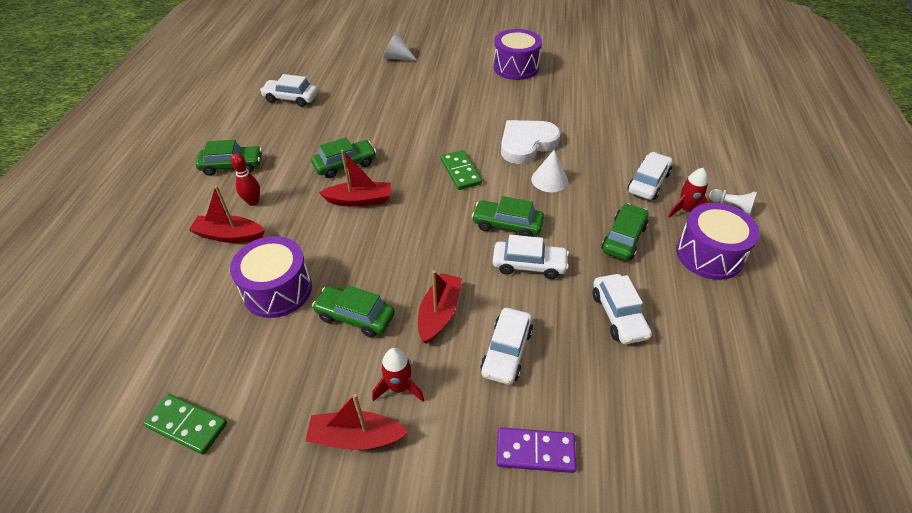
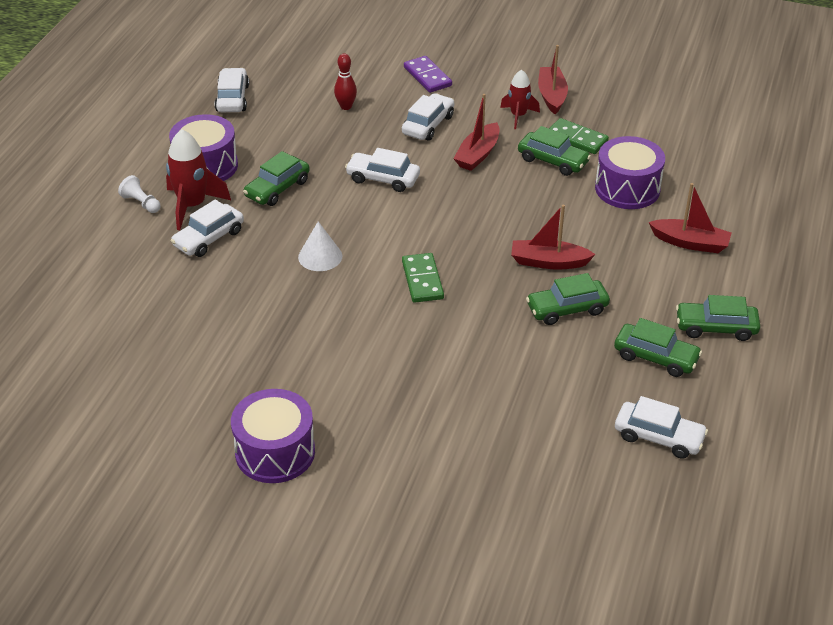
camera: 170 degrees left, 5 degrees down
(187, 425) = (678, 115): green domino -> green domino (576, 139)
(253, 202) = (674, 276): red bowling pin -> red bowling pin (346, 106)
(356, 438) = (551, 96): red boat -> red boat turned 105 degrees counterclockwise
(396, 57) = (478, 511): white cone -> none
(507, 225) = (389, 215): green car -> green car (656, 357)
(526, 144) = (324, 306): white heart -> none
(535, 452) = (427, 76): purple domino -> purple domino turned 45 degrees clockwise
(618, 315) = (323, 135): white car -> white car (232, 98)
(686, 210) = (192, 206): red rocket -> red rocket, size x1.57

